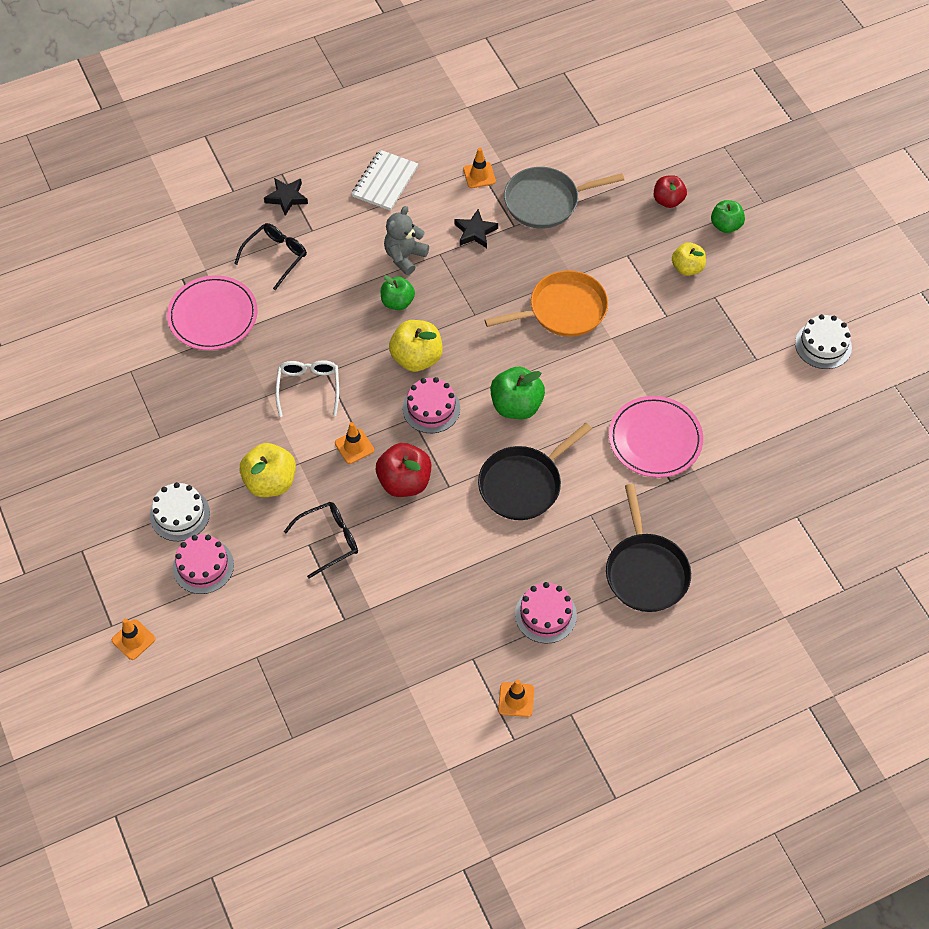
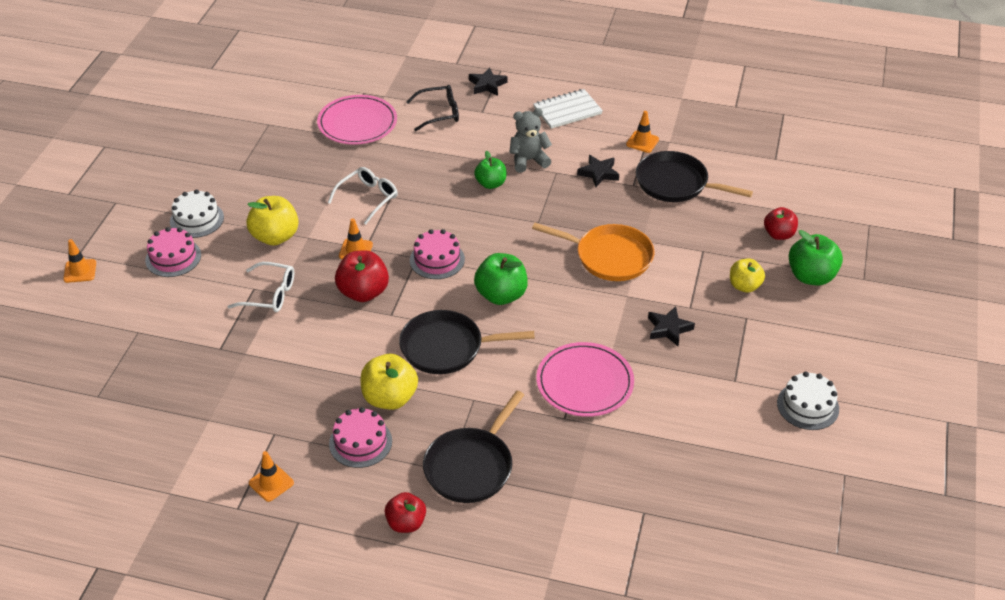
camera: 40 degrees right, 15 degrees down
(329, 540) = (270, 295): black glasses -> white glasses
(416, 358) = (464, 224): yellow apple -> yellow apple (390, 398)
(545, 202) = (675, 183): grey pan -> black pan
(647, 653) = (406, 523): none -> red apple
(669, 347) = (669, 329): none -> black star
(726, 225) = (811, 276): green apple -> green apple, size x1.51

